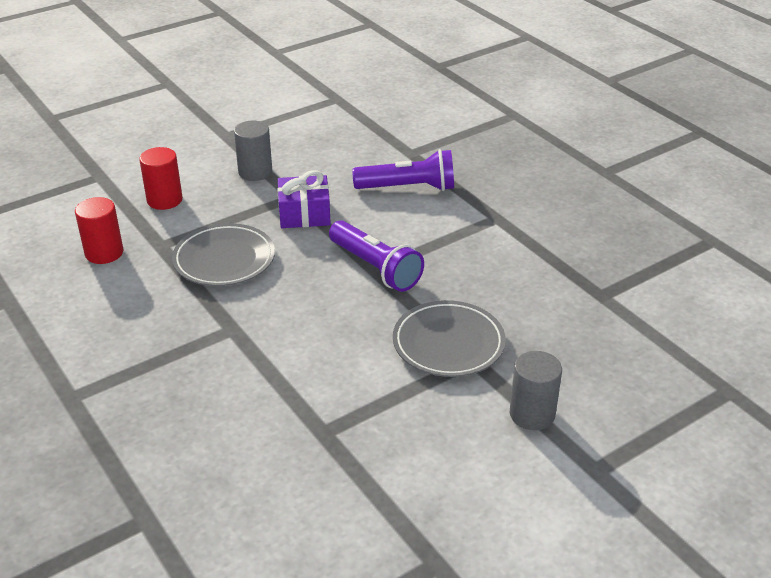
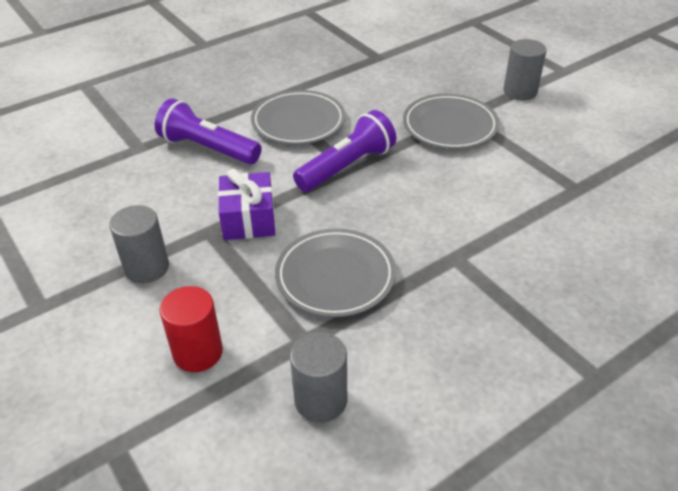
camera: 90 degrees left, 5 degrees up
(104, 253) = (321, 400): red cylinder -> grey cylinder
(408, 188) = (208, 148): purple flashlight -> purple flashlight turned 60 degrees counterclockwise
(453, 237) = (298, 122): none -> grey plate

